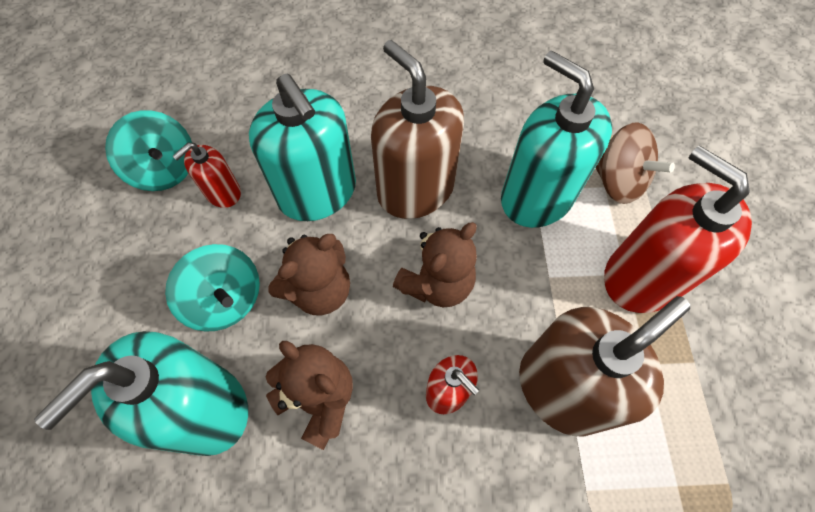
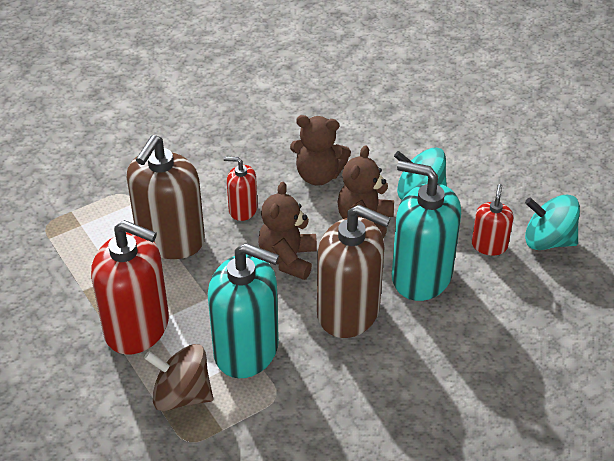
camera: 150 degrees right, 20 degrees down
(205, 408) = (379, 147): turquoise soap dispenser -> none

